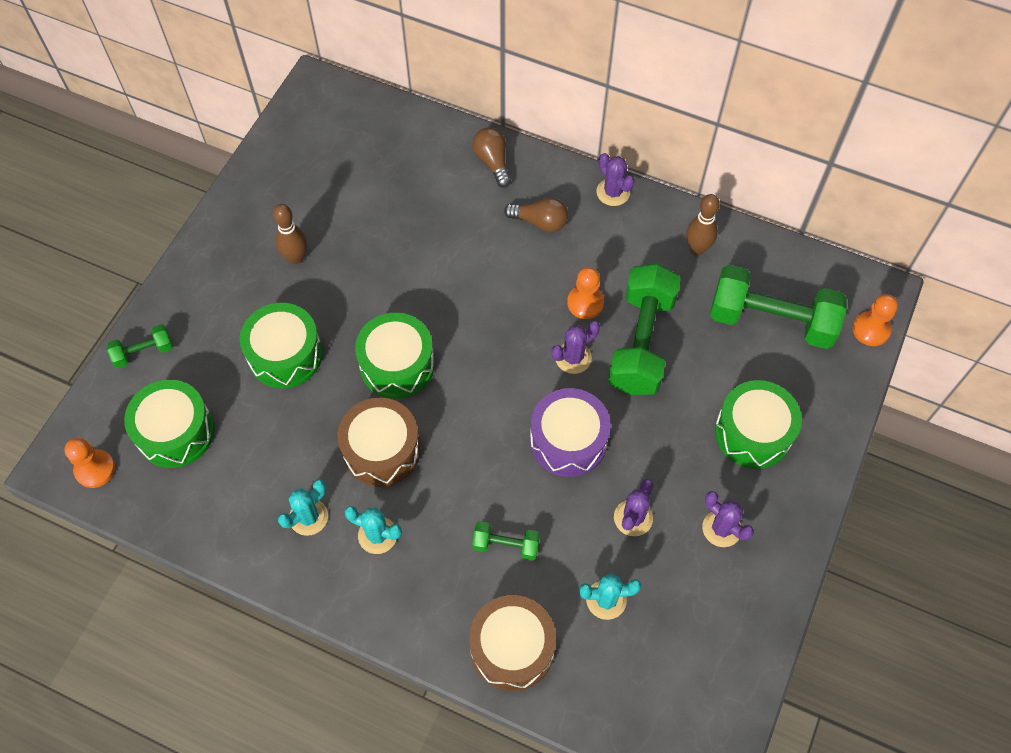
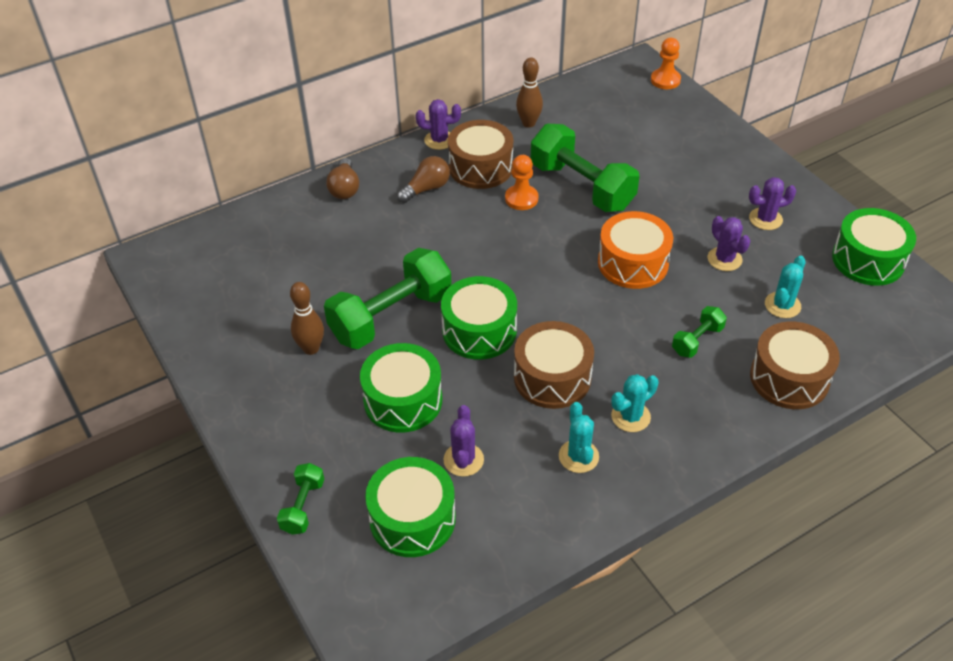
camera: 55 degrees left, 15 degrees down
(95, 469) = (398, 605): orange pawn -> none
(493, 162) = (344, 188): brown light bulb -> brown light bulb turned 105 degrees counterclockwise
(568, 440) = (633, 263): purple drum -> orange drum
(573, 358) = (563, 227): purple cactus -> purple cactus (463, 460)
(602, 246) = (480, 167): none -> brown drum
(753, 432) = (701, 168): green drum -> green drum (868, 260)
(771, 321) = (619, 118): green dumbbell -> green dumbbell (391, 316)

